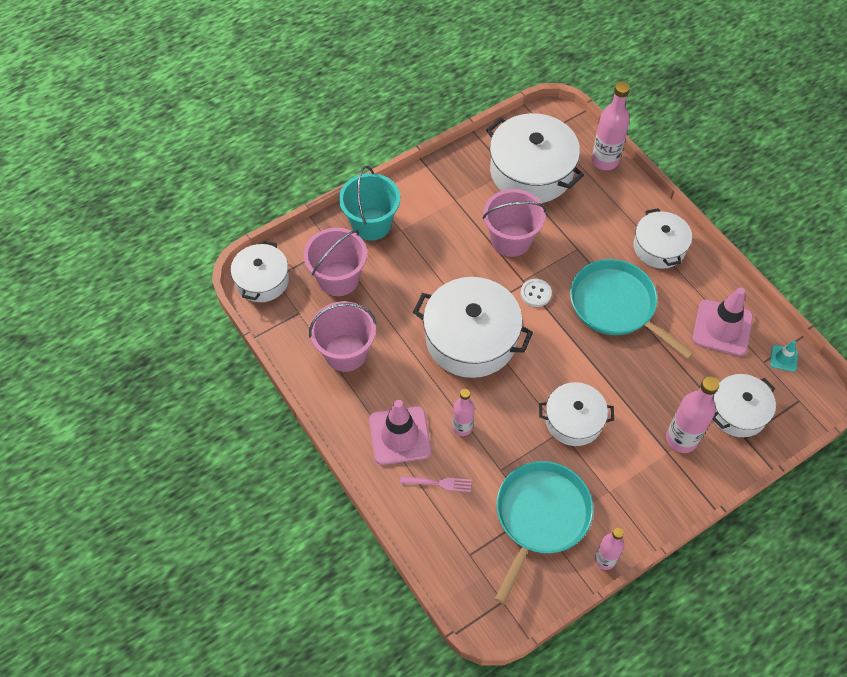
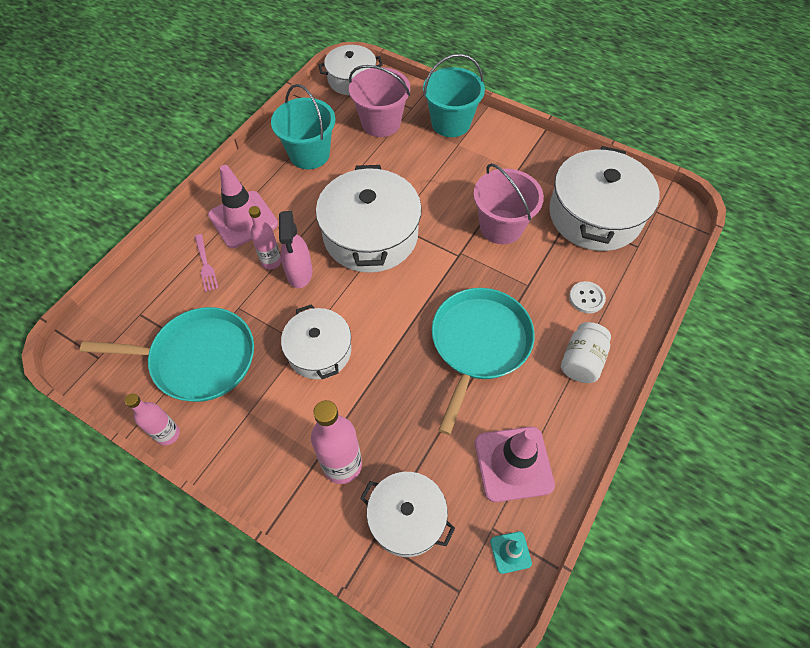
camera: 65 degrees right, 0 degrees up
(345, 353) = (309, 154): pink bucket -> turquoise bucket
(486, 408) = (299, 273): none -> pink spray bottle
(535, 293) = (451, 268): white button -> white button (586, 298)
(605, 160) = (658, 272): pink bottle -> none
(659, 247) = (581, 361): white pot -> white jar

